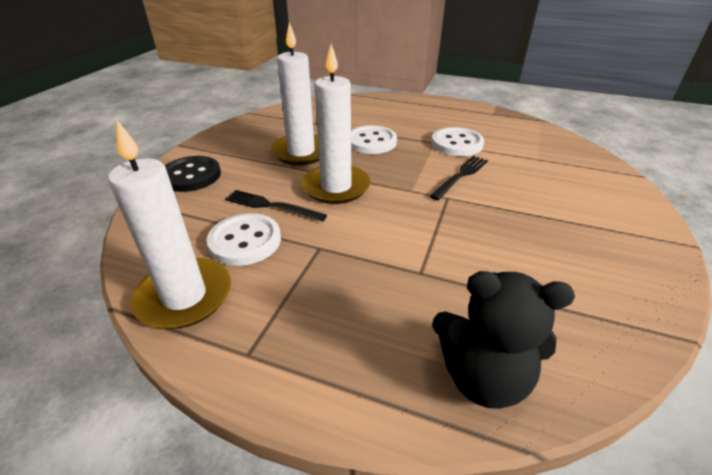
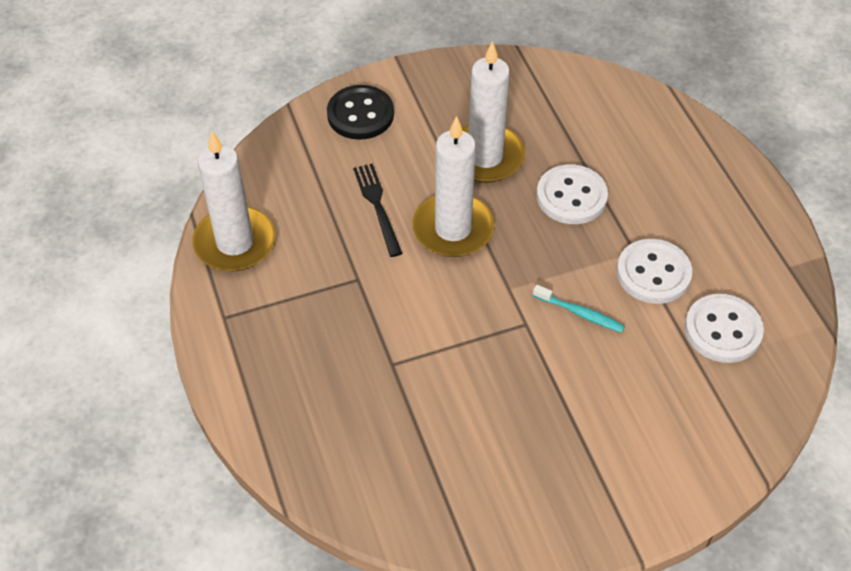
camera: 50 degrees right, 15 degrees up
(245, 241) = (318, 227): white button -> white button (723, 330)
(461, 176) = (580, 313): black fork -> turquoise toothbrush
(482, 376) = (319, 455): black teddy bear -> none

